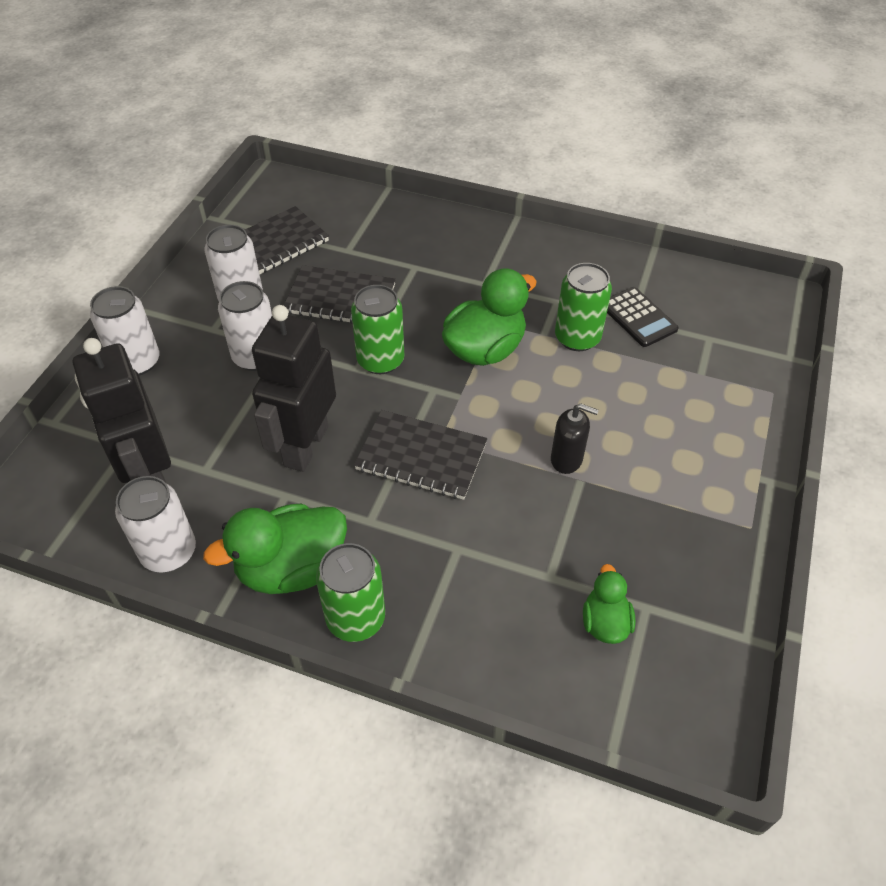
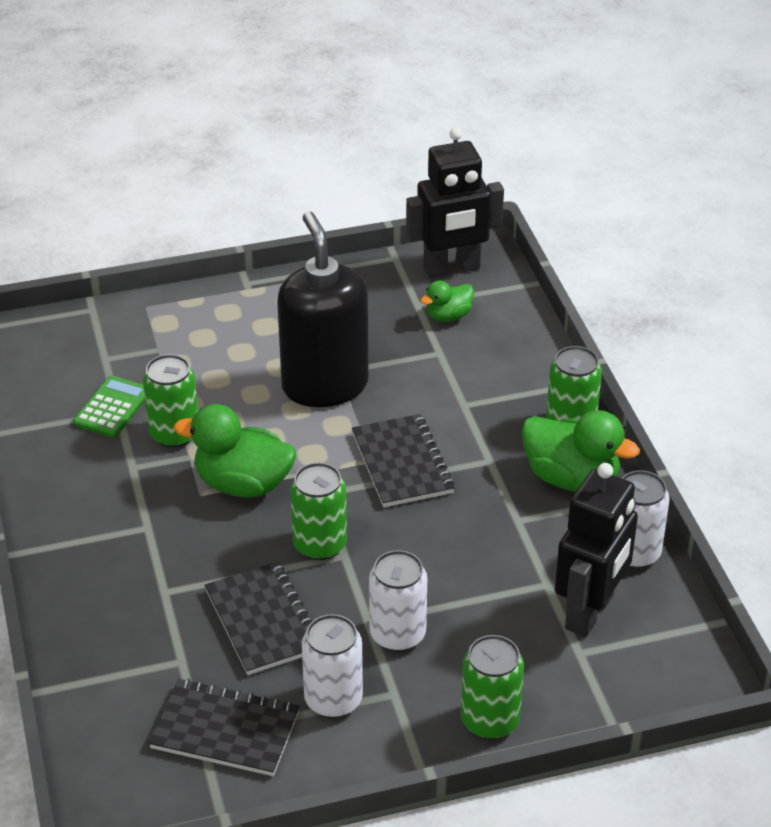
camera: 125 degrees left, 10 degrees down
(137, 362) = (490, 720): white can -> green can
(305, 446) = (461, 537): black robot -> black robot (452, 269)
(566, 459) = (325, 385): black soap dispenser -> black soap dispenser, size x2.35
(638, 317) = (112, 407): black calculator -> green calculator

